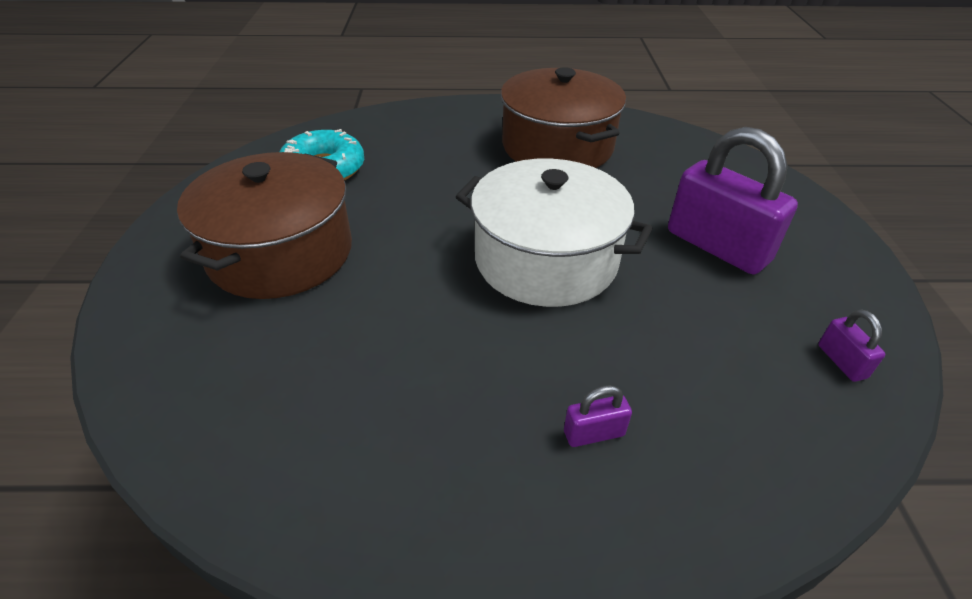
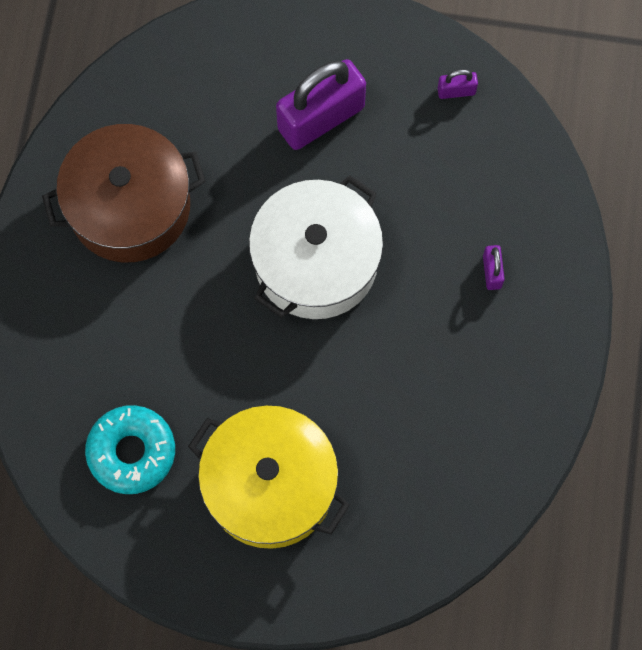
camera: 80 degrees left, 30 degrees up
(281, 253) = (270, 485): brown pot -> yellow pot

